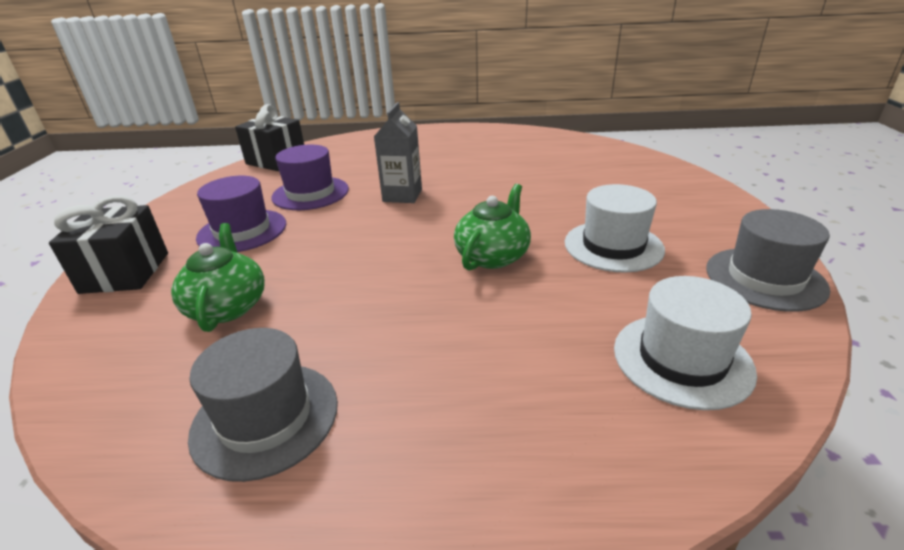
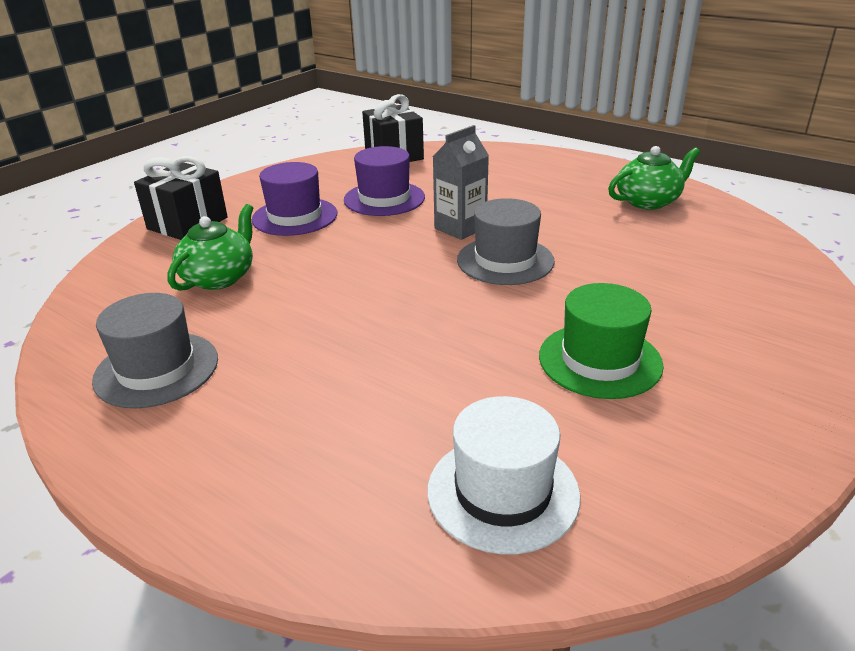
camera: 35 degrees right, 0 degrees up
(493, 256) = (464, 320): green teapot -> green teapot (648, 201)
(613, 246) = (599, 360): white hat -> green hat
(765, 278) = (726, 470): grey hat -> grey hat (505, 260)

